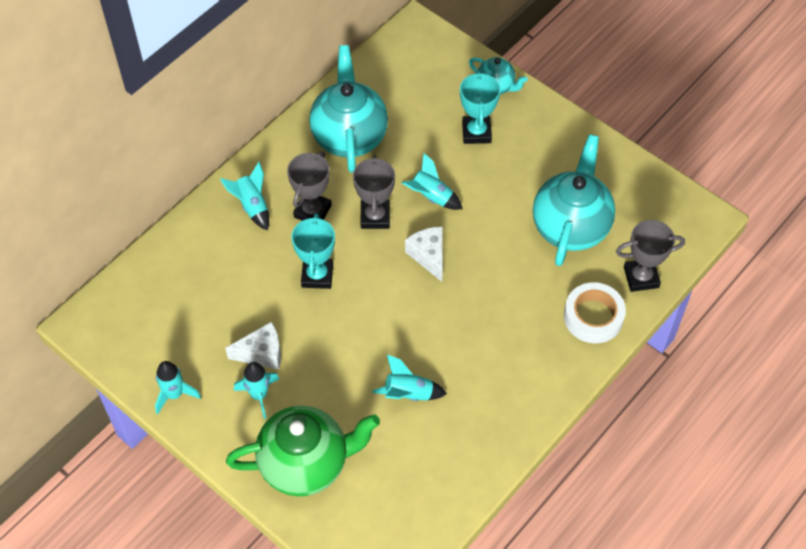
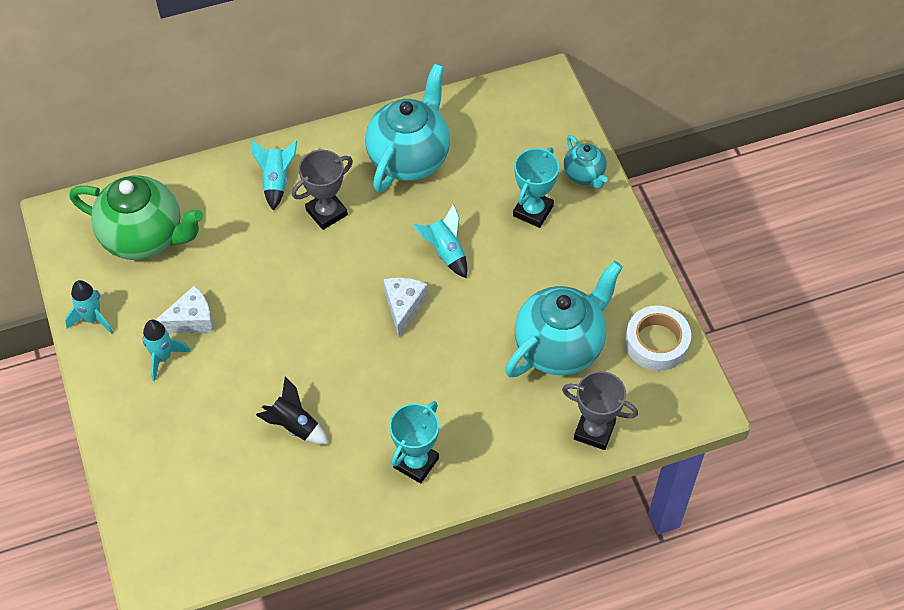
camera: 30 degrees right, 0 degrees up
(261, 353) = (191, 320): white cheese -> white cheese turned 45 degrees counterclockwise
(305, 464) = (160, 441): green teapot -> green teapot (144, 237)
(317, 275) = (289, 274): turquoise trophy -> turquoise trophy (416, 462)
(375, 217) = (380, 245): grey trophy -> none
(408, 394) = (294, 426): turquoise rocket -> black rocket
(593, 317) = (519, 445): white tape -> white tape (656, 342)

